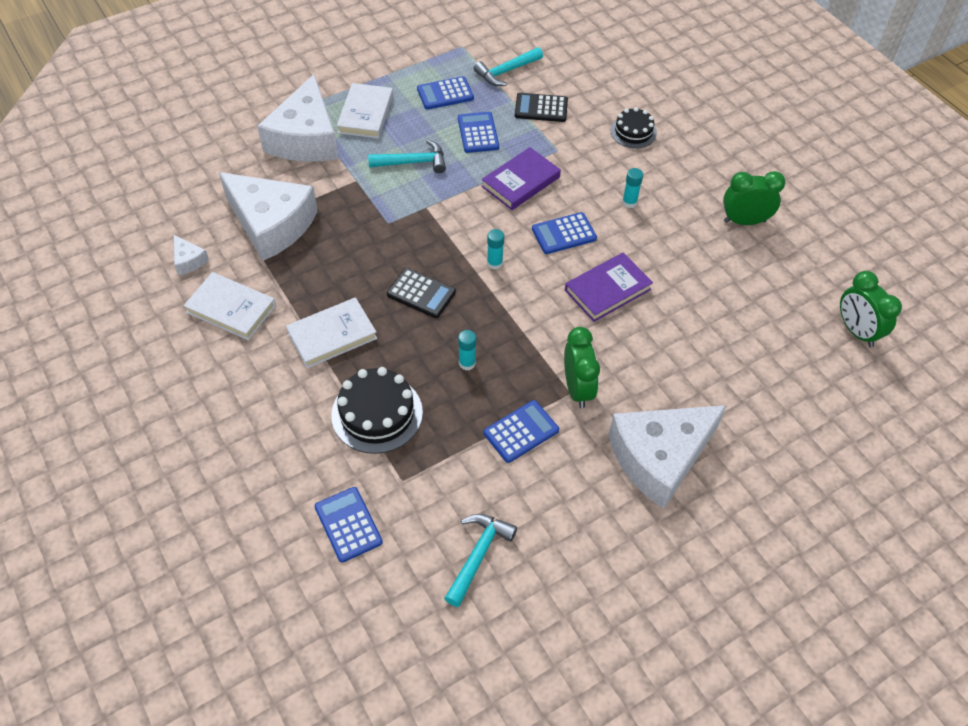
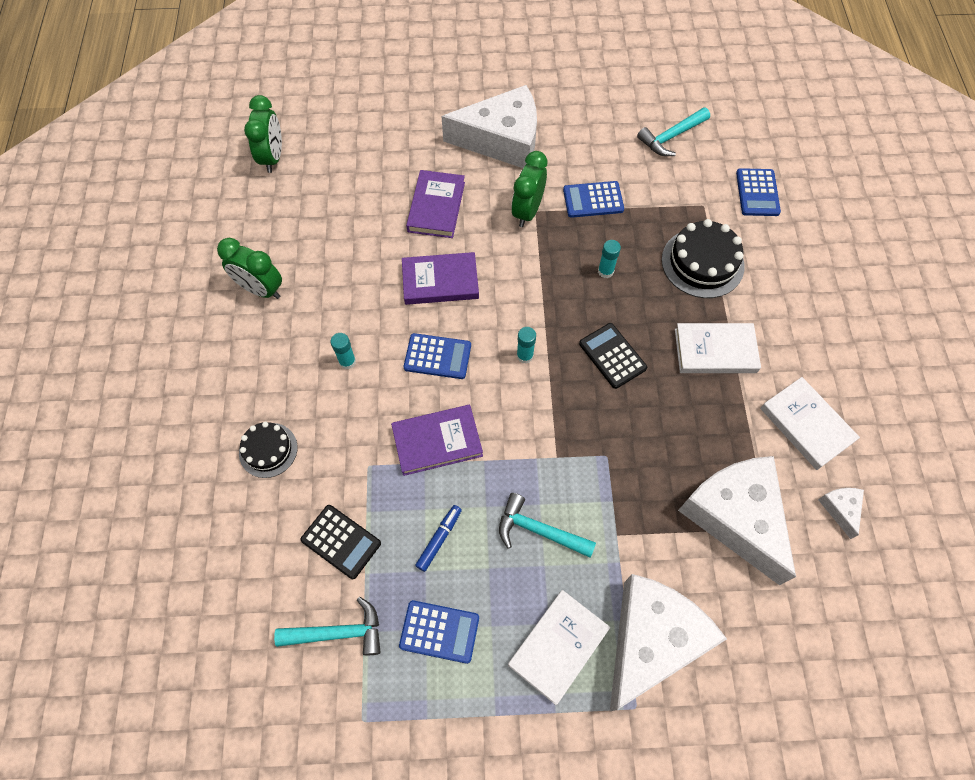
camera: 150 degrees left, 10 degrees up
(478, 133) = (439, 539): blue calculator -> blue marker
(665, 353) = (436, 207): none -> purple book

